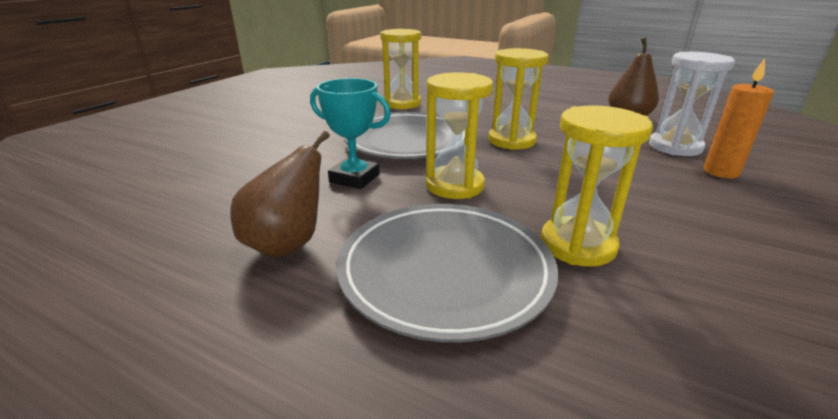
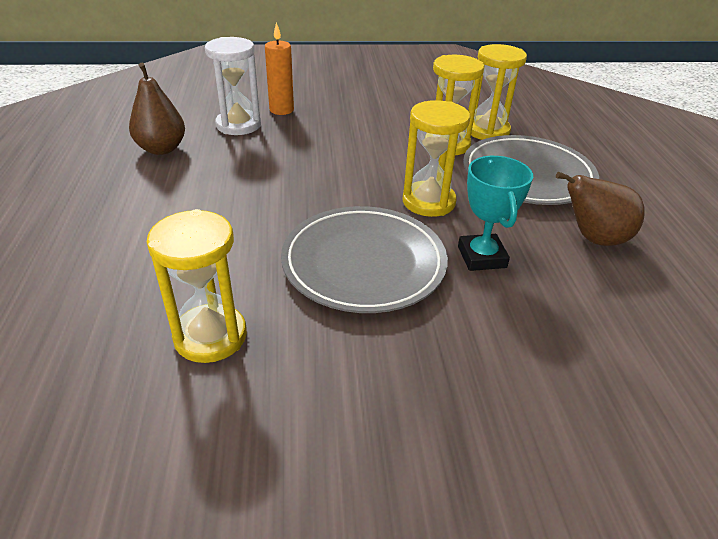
camera: 125 degrees left, 10 degrees up
(511, 141) = (296, 199): yellow hourglass -> yellow hourglass (487, 131)

